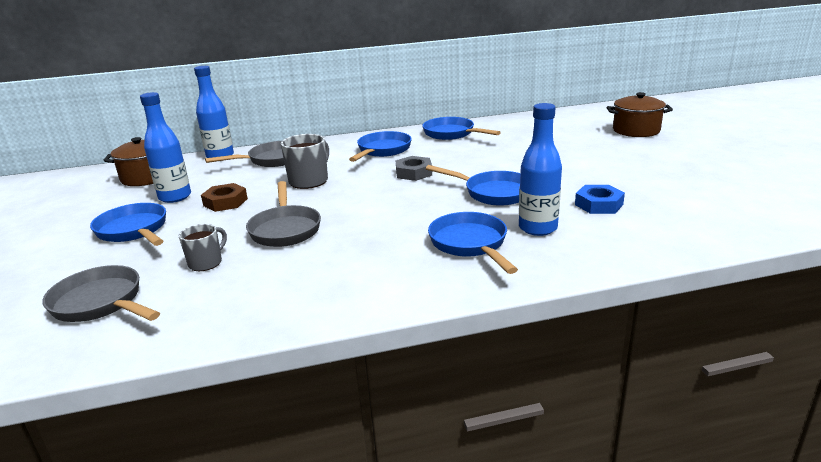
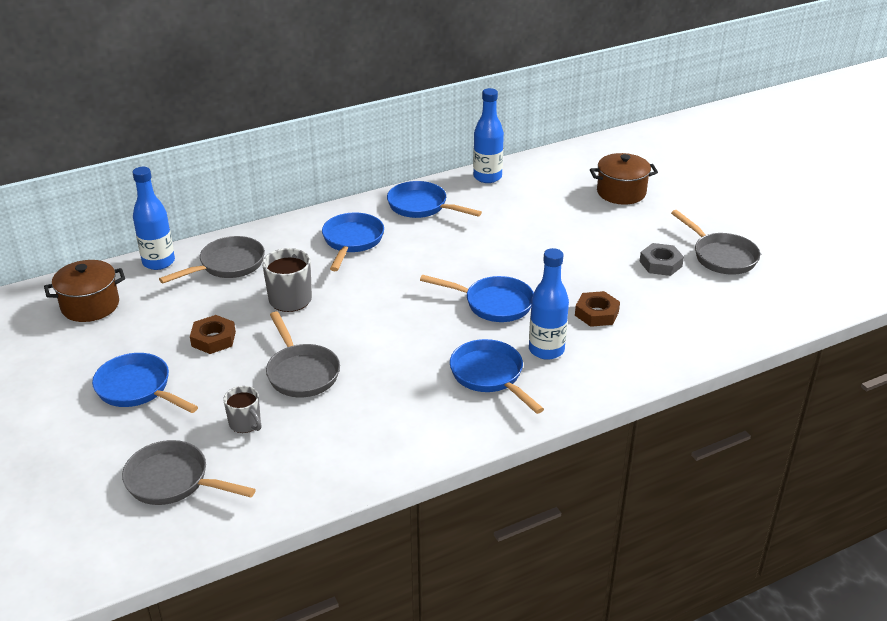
camera: 15 degrees left, 10 degrees up
(175, 197) = (149, 335): blue bottle -> blue bottle (487, 177)
(206, 263) = (245, 423): grey mug -> grey mug turned 120 degrees clockwise
(414, 173) = (401, 278): grey nut -> grey nut (660, 264)
(599, 204) = (596, 313): blue nut -> brown nut
(738, 171) = (721, 256): none -> grey pan

